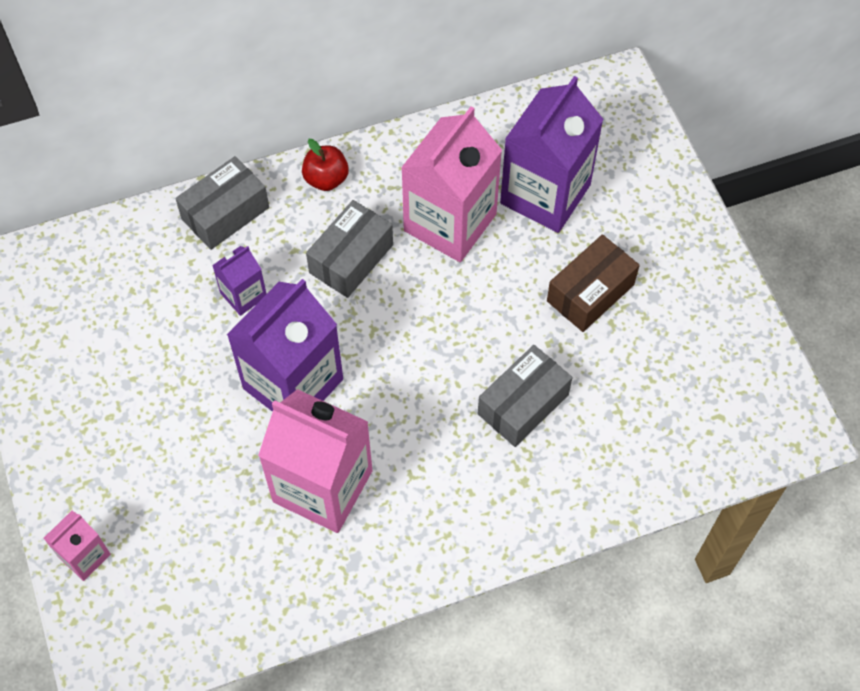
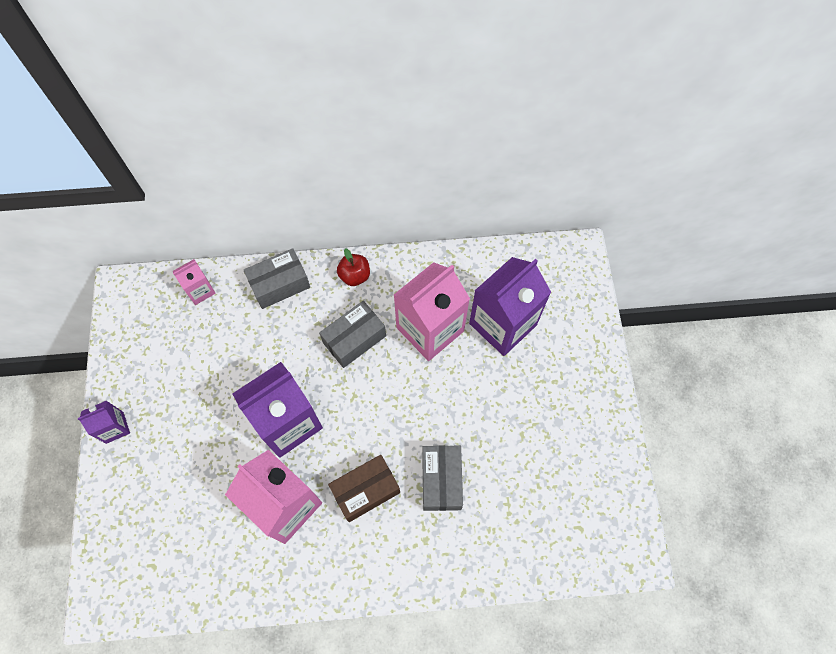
camera: 15 degrees right, 5 degrees up
(85, 556) = (112, 513): pink carton -> pink carton (200, 290)
(243, 295) = (274, 347): purple carton -> purple carton (114, 427)
(523, 404) = (441, 480): grey box -> grey box turned 60 degrees counterclockwise
(590, 293) = (513, 407): brown box -> brown box (365, 490)

